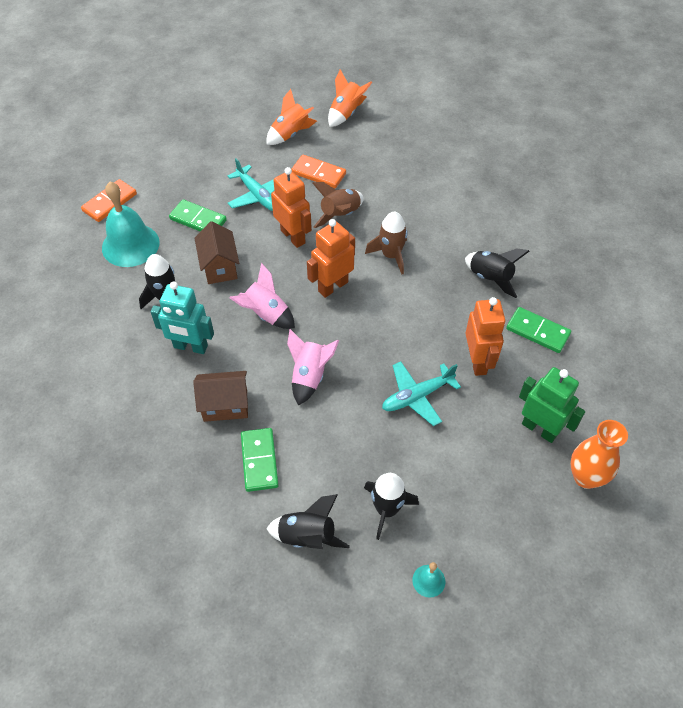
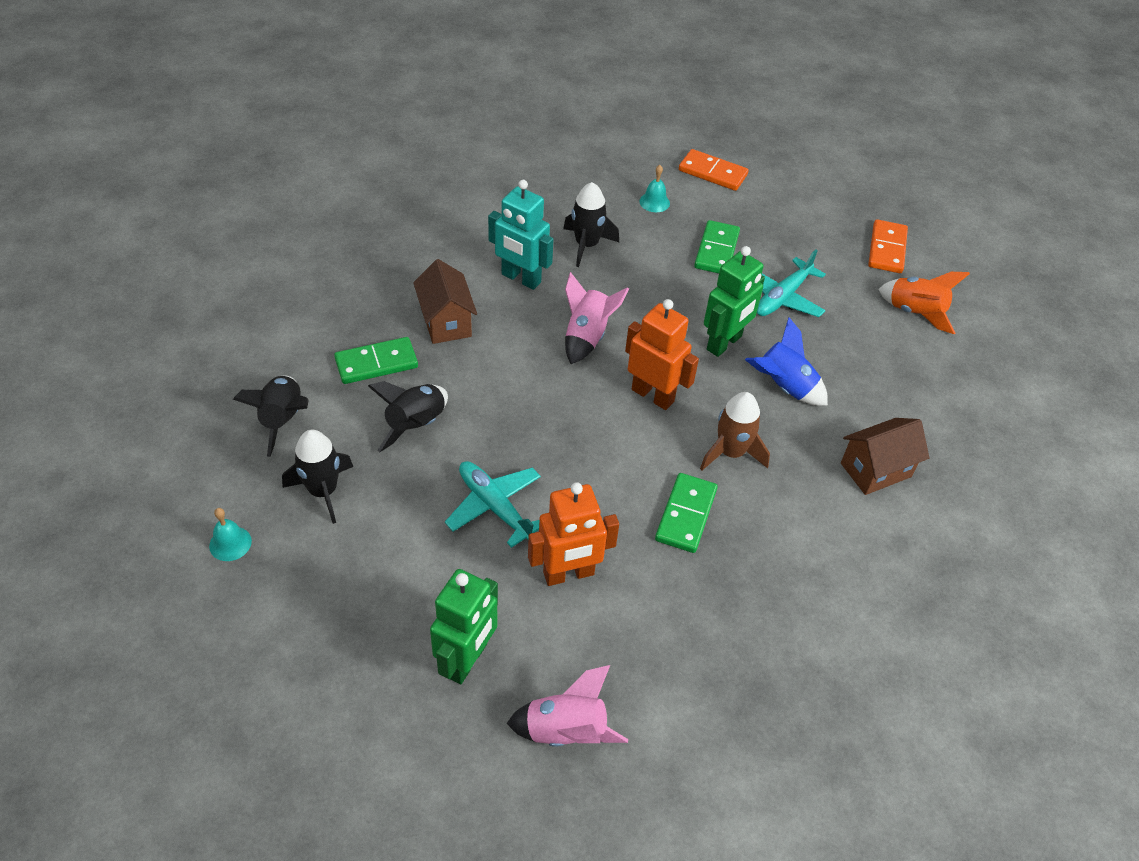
camera: 75 degrees right, 5 degrees down
(130, 245) = (654, 202): turquoise bell -> turquoise bell, size x0.44
(190, 347) = (521, 279): turquoise robot -> turquoise robot turned 60 degrees counterclockwise
(220, 267) = (648, 282): brown house -> brown house (875, 470)
(293, 236) = (724, 343): orange robot -> green robot
(309, 376) = (503, 391): pink rocket -> pink rocket (566, 731)
(318, 173) = (853, 353): orange domino -> orange domino (887, 249)
(340, 215) = (784, 387): brown rocket -> blue rocket
(346, 113) = (994, 368): orange rocket -> none
(490, 278) = (731, 581): black rocket -> black rocket (416, 425)
(537, 331) = (645, 651): green domino -> green domino (686, 515)
(585, 477) = (393, 725): orange vase -> none

